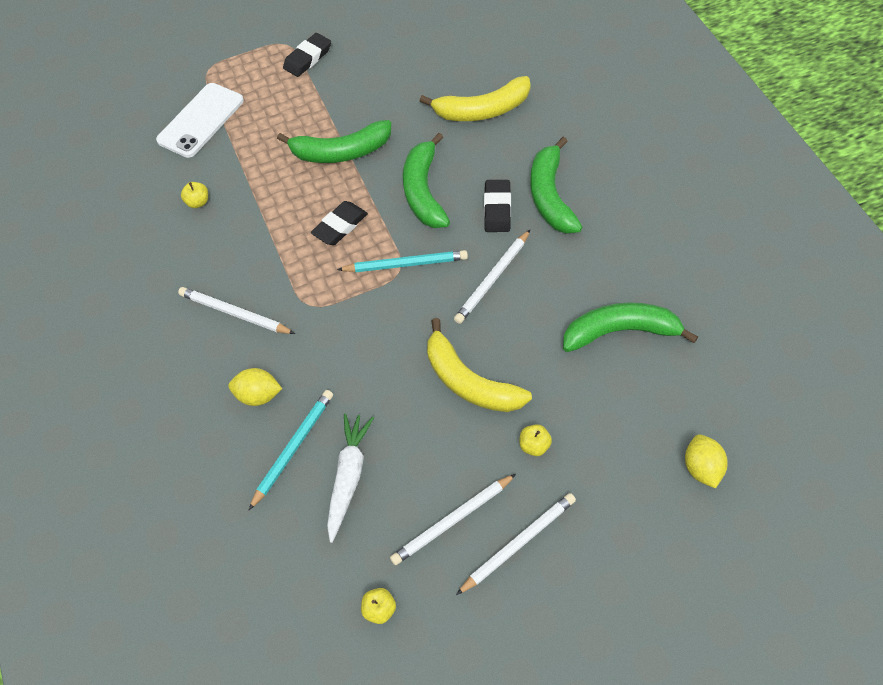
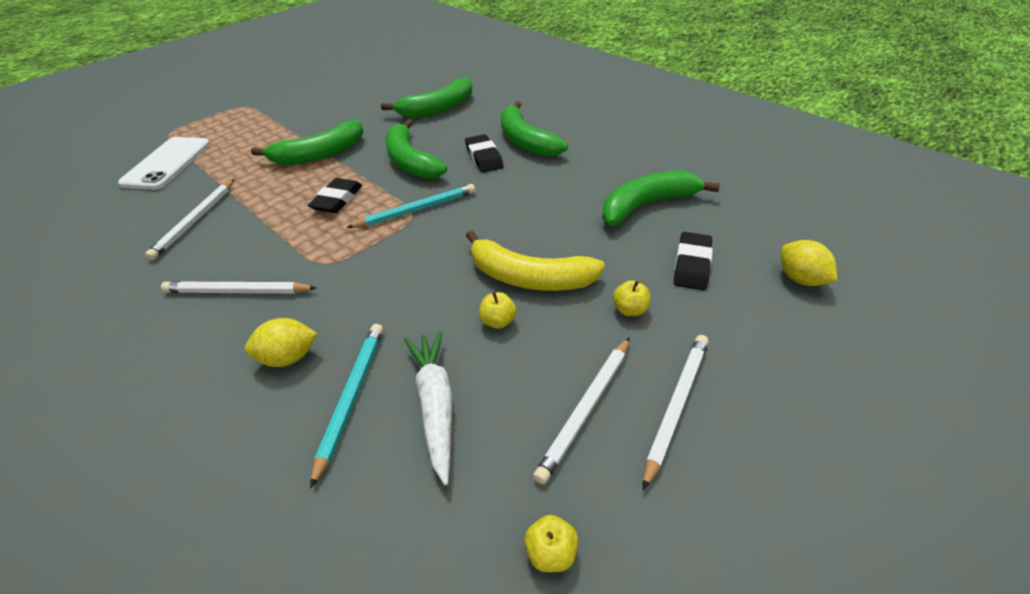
camera: 25 degrees left, 15 degrees down
(198, 202) = (174, 217): yellow apple -> yellow apple (498, 321)
(308, 58) = (267, 110): black eraser -> black eraser (692, 265)
(482, 110) = (438, 108): yellow banana -> green banana
(493, 279) = (507, 200): white pencil -> white pencil (195, 220)

